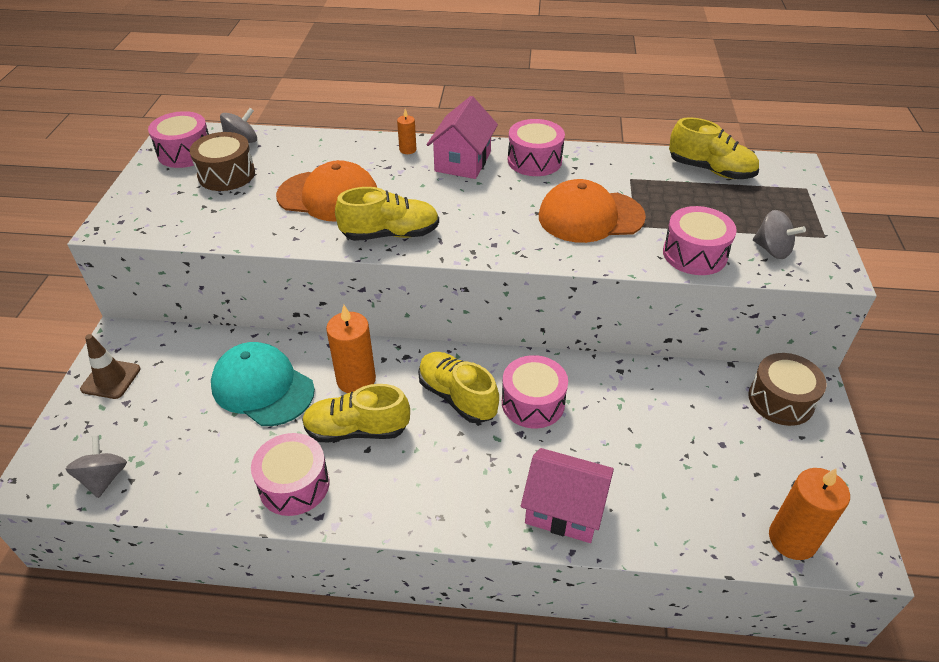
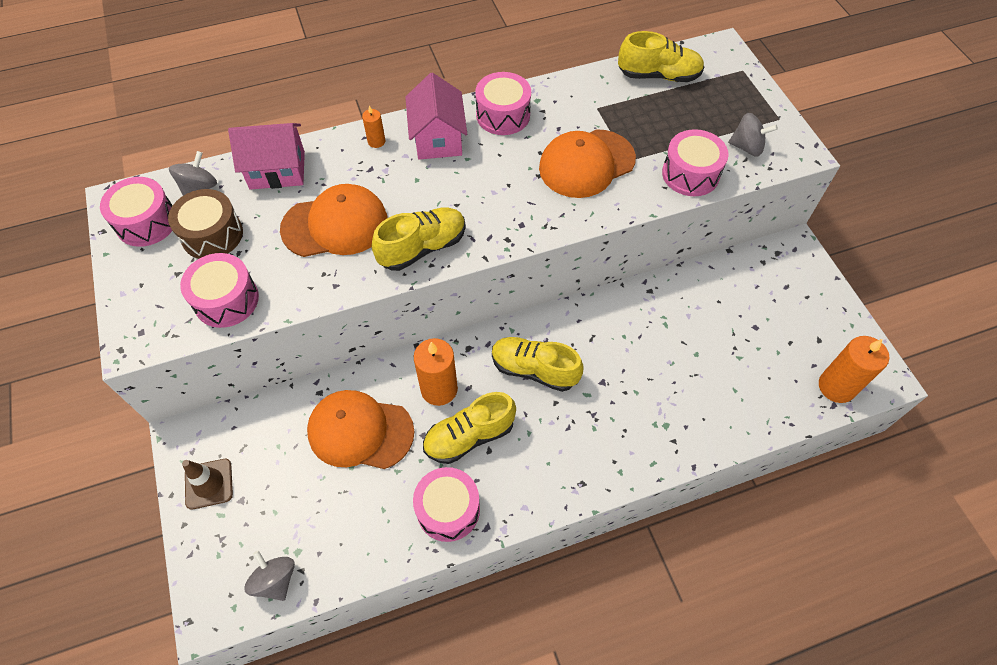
camera: 25 degrees left, 15 degrees up
(262, 387) = (360, 431): turquoise cap -> orange cap
(533, 403) = (597, 349): pink drum -> pink drum (226, 300)
(564, 509) = (670, 434): pink house -> pink house (277, 170)
(780, 400) = (779, 270): brown drum -> none

